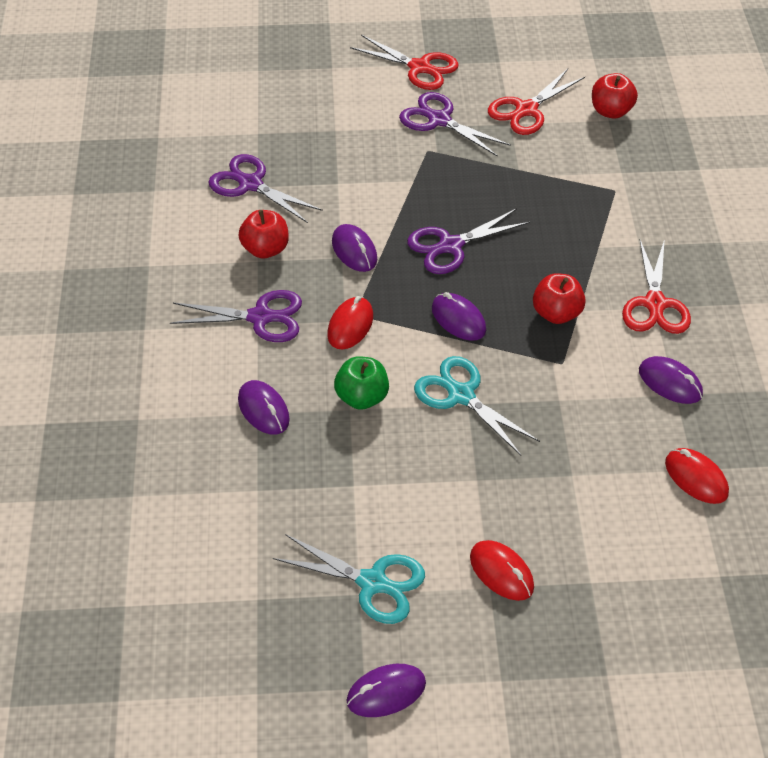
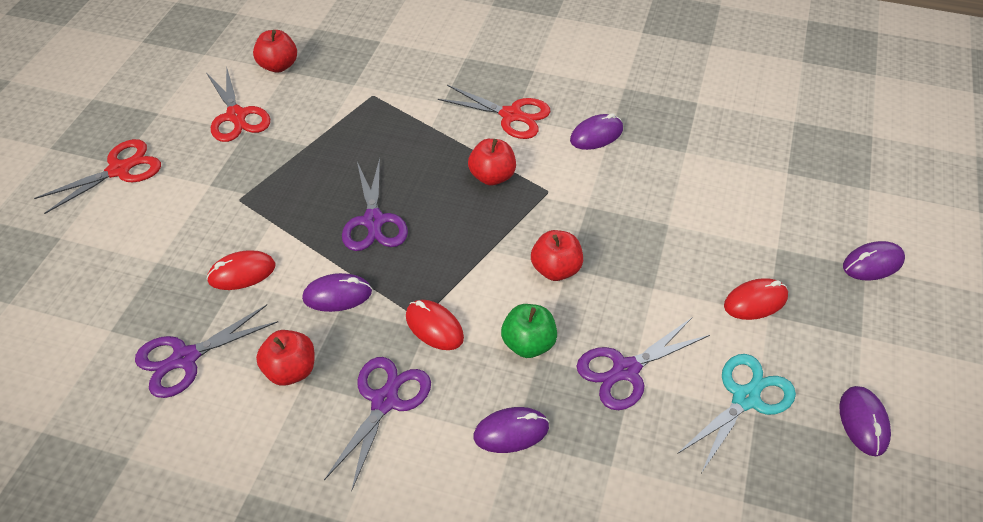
camera: 70 degrees left, 0 degrees up
(439, 120) = (204, 178): purple scissors -> purple scissors (625, 370)
(458, 319) = (466, 243): purple mouse -> purple mouse (872, 264)
(461, 395) = (556, 269): turquoise scissors -> red apple
(696, 478) = (694, 153): red mouse -> red mouse (242, 273)

